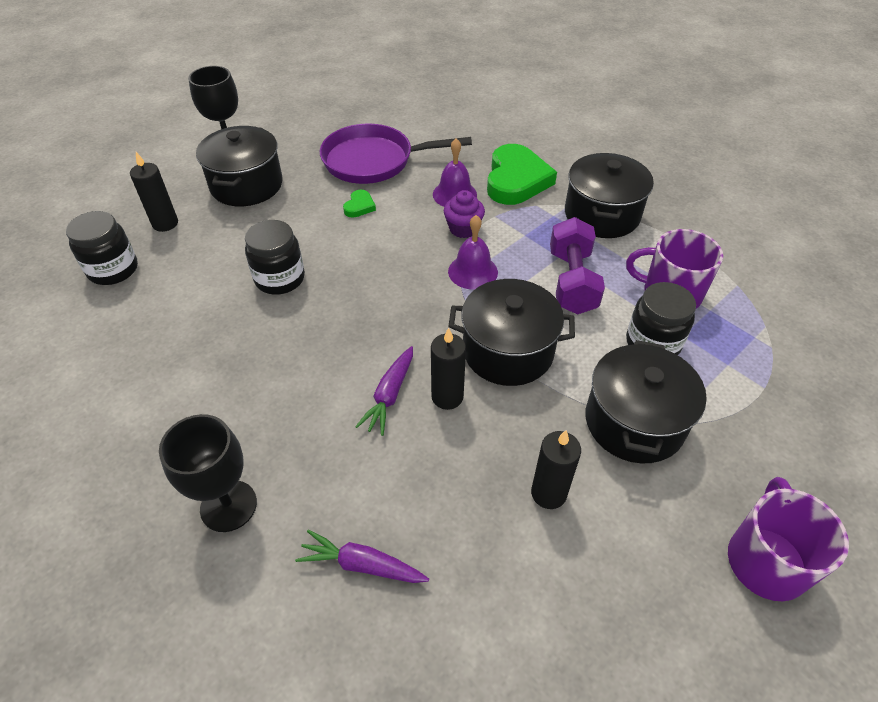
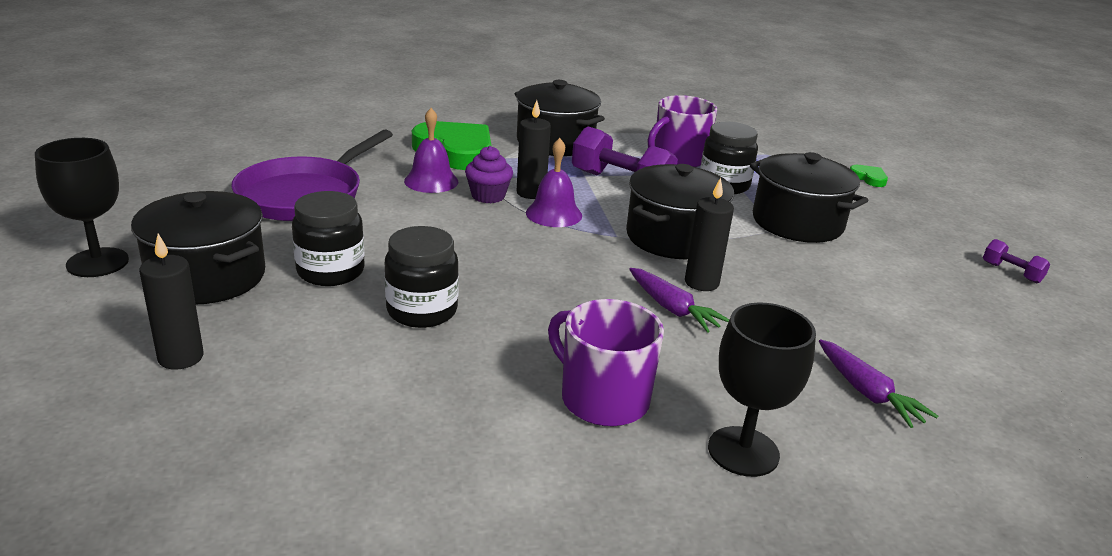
camera: 60 degrees left, 20 degrees down
(113, 270) = (213, 429): black jar -> black jar (330, 271)
(359, 206) = (370, 228): green heart -> green heart (868, 178)
(362, 565) = (867, 393): purple carrot -> purple carrot turned 75 degrees counterclockwise
(548, 493) = (844, 280): black candle -> black candle (531, 193)
(728, 647) = (1011, 272): none -> purple dumbbell
(766, 560) = (948, 233): purple mug -> purple mug (602, 398)

